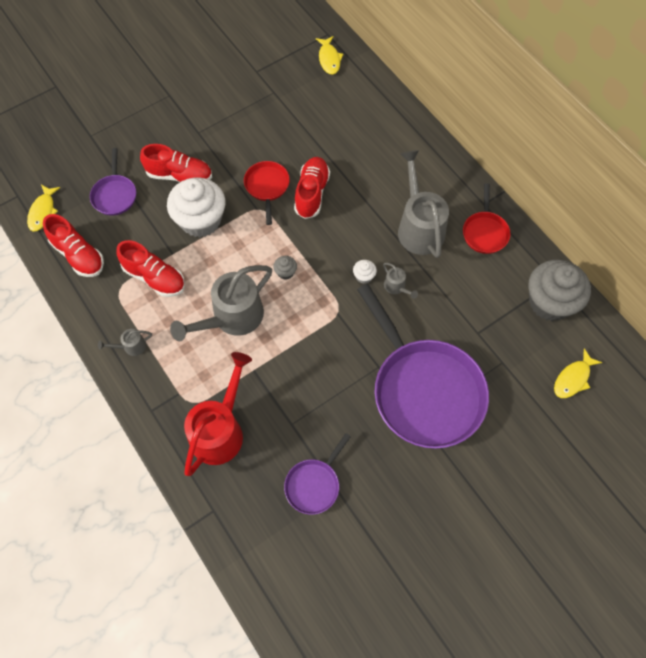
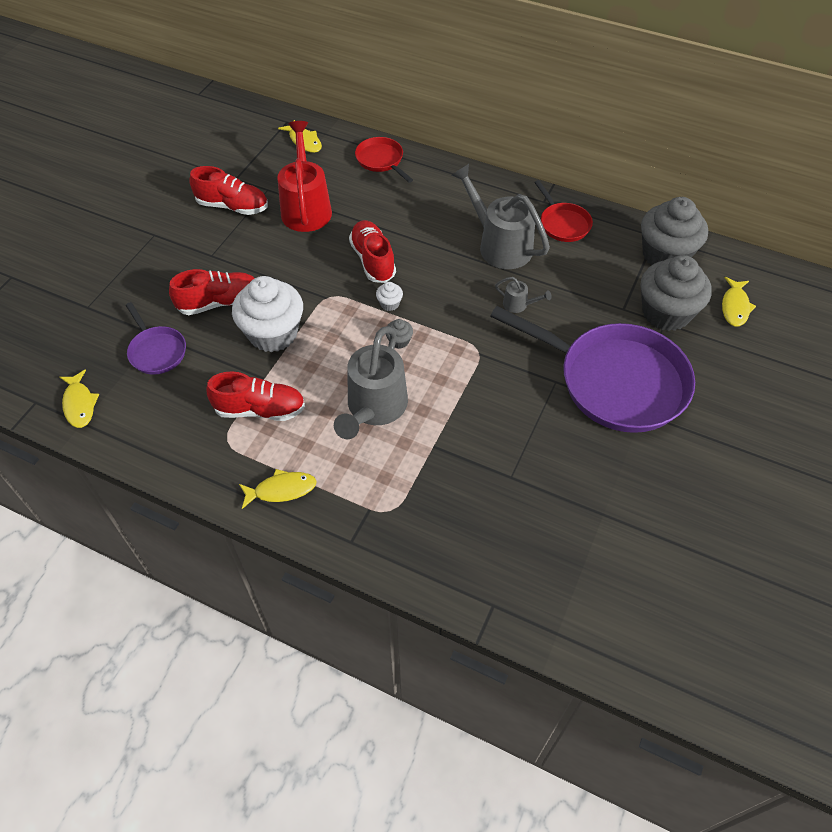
camera: 30 degrees left, 10 degrees down
(78, 255) = (154, 428): red shoe -> red shoe (232, 206)
(131, 347) = (281, 490): grey watering can -> yellow fish
(220, 429) = (441, 521): red watering can -> red watering can (306, 207)
(267, 187) = (322, 274): red pan -> red pan (381, 160)
(314, 484) = (577, 521): purple pan -> none
(364, 276) = (480, 309): white cupcake -> white cupcake (389, 304)
(510, 354) = (666, 313): none -> grey cupcake

